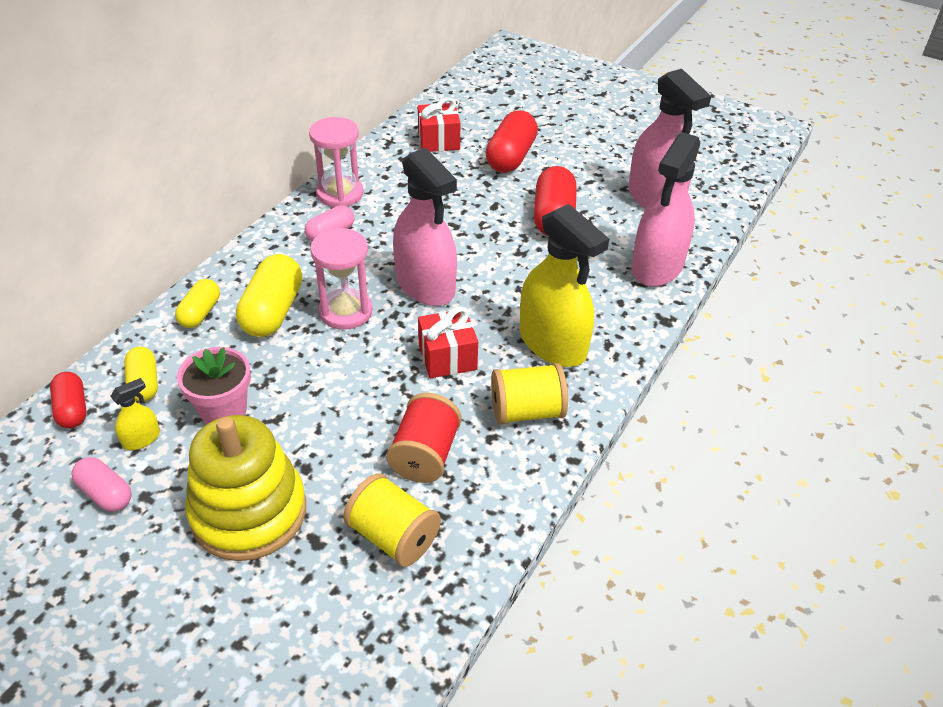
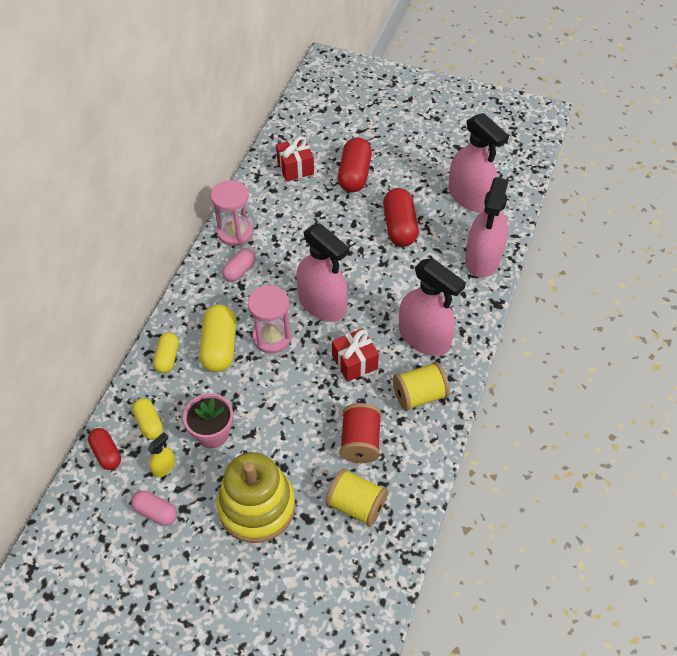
camera: 10 degrees left, 10 degrees up
(552, 343) = (424, 337): yellow spray bottle -> pink spray bottle

